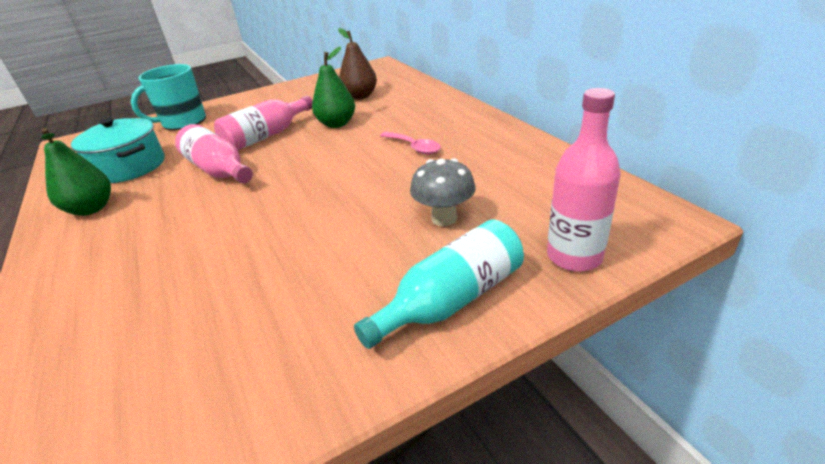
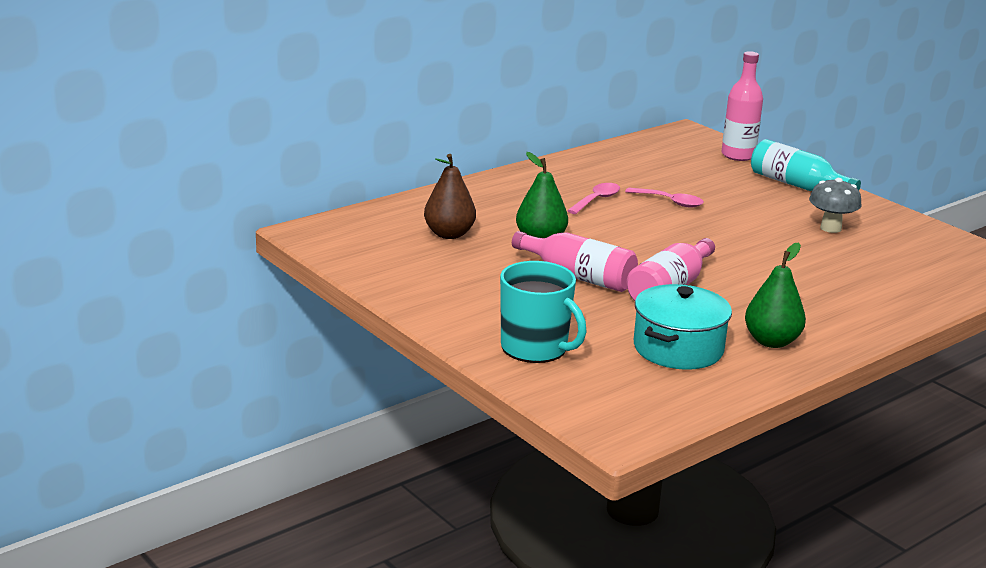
camera: 105 degrees left, 10 degrees down
(403, 185) = (669, 202): none -> pink spoon
(444, 218) = (713, 187): grey mushroom -> grey mushroom (830, 228)

